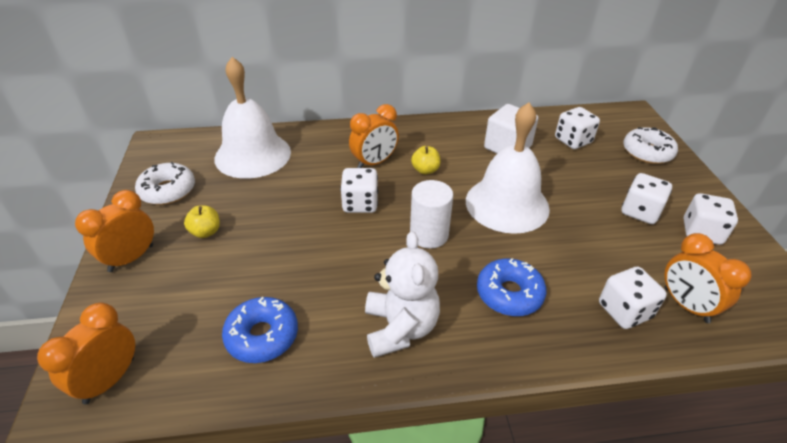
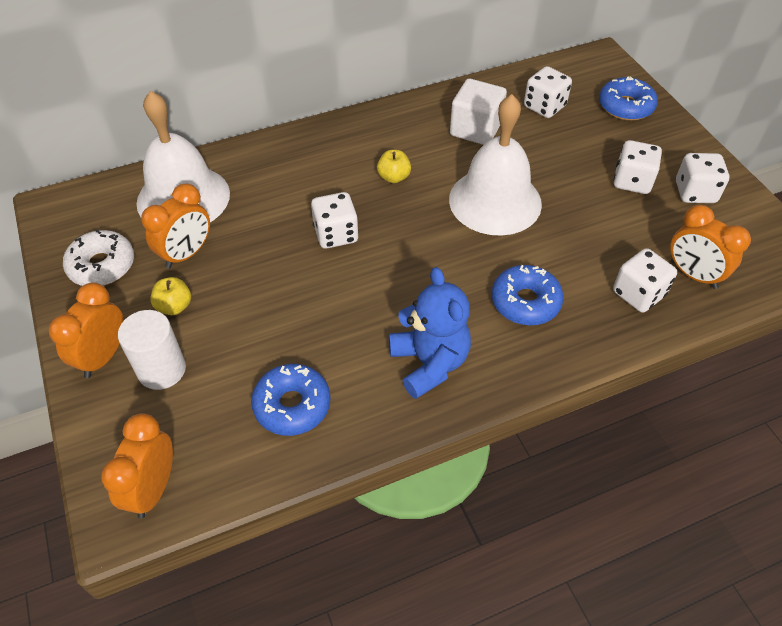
camera: 15 degrees left, 10 degrees up
(374, 163) = (332, 179): orange clock -> orange clock (186, 254)
(400, 328) = (429, 363): white teddy bear -> blue teddy bear
(429, 235) = (424, 255): white cylinder -> white cylinder (162, 369)
(647, 152) = (625, 106): white donut -> blue donut

